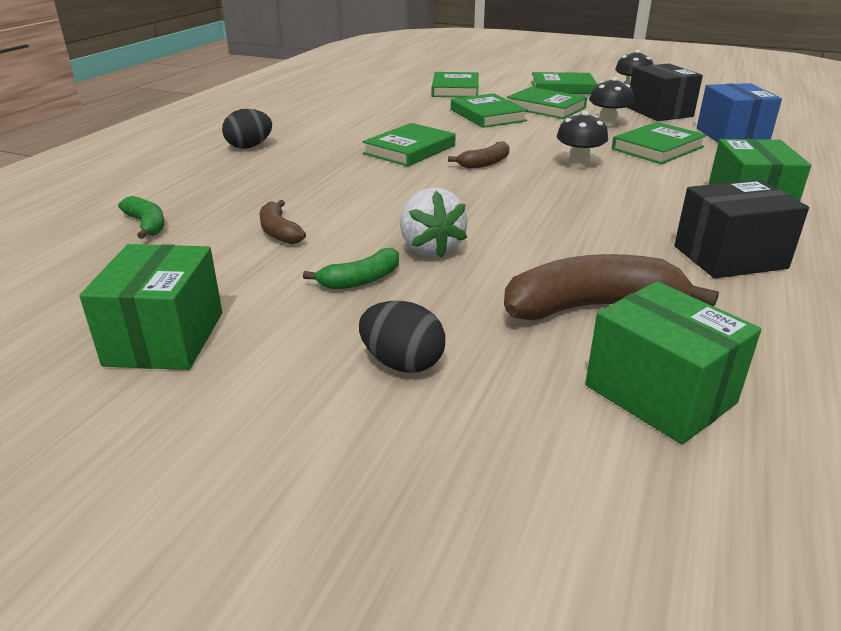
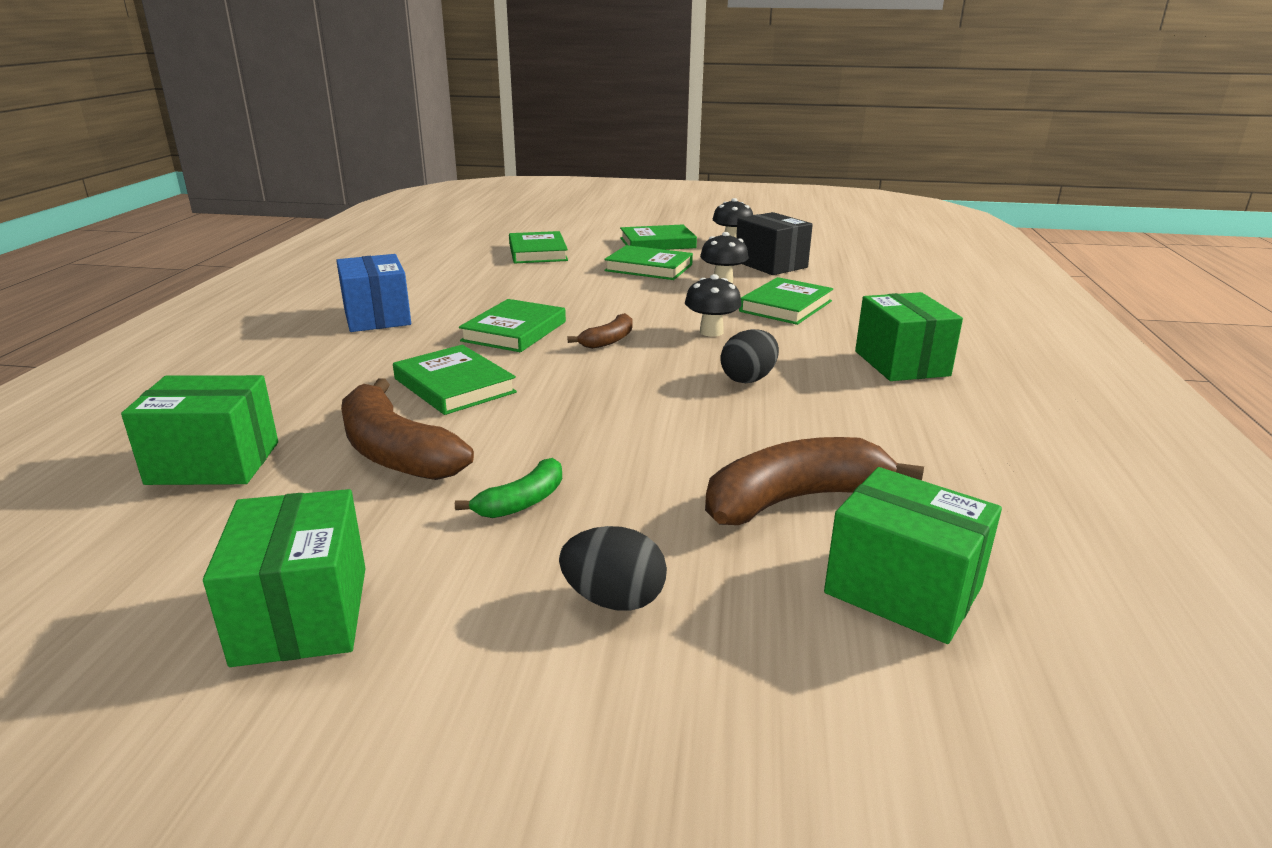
camera: 15 degrees left, 5 degrees down
(147, 225) = (214, 463): green banana -> green box
(249, 147) = (311, 344): black egg -> black egg (748, 379)
(279, 232) = (395, 452): brown banana -> brown banana, size x1.88
(430, 248) = (589, 452): white strawberry -> none
(487, 115) = (587, 282): green book -> green book (454, 386)
(729, 257) = (907, 424): black box -> none
(731, 136) = (854, 286): blue box -> blue box (377, 317)

